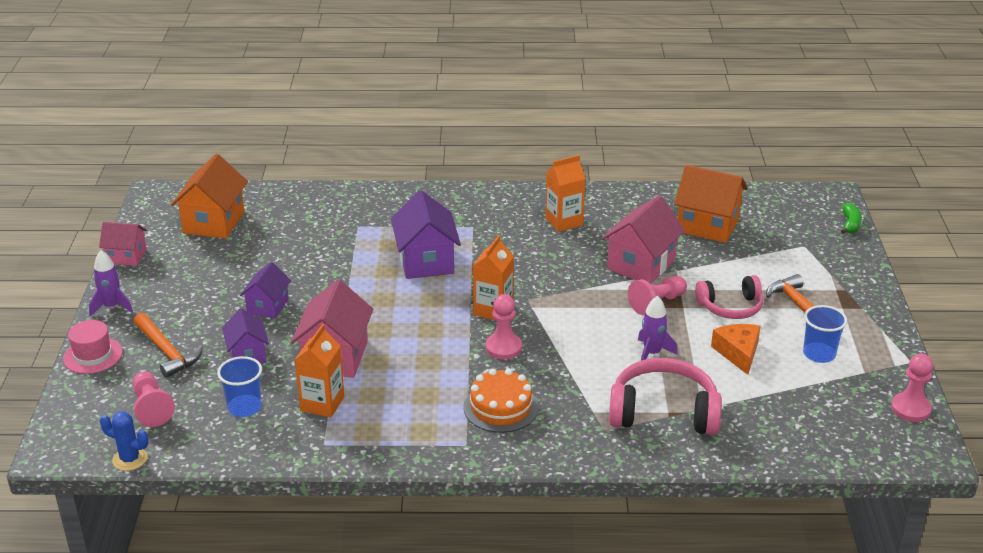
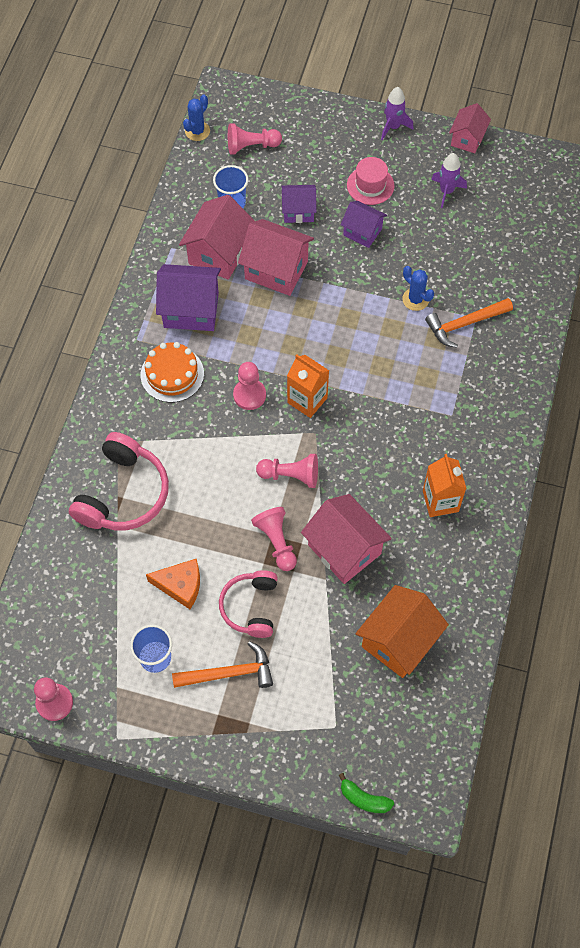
camera: 105 degrees right, 30 degrees up
(93, 355) = (329, 113): pink hat -> pink hat (370, 185)
(166, 351) = (320, 159): orange hammer -> orange hammer (465, 324)
(214, 222) = (509, 205): orange house -> none
(322, 404) = (219, 253): orange carton -> pink house
(347, 262) = (415, 299): none -> blue cactus
(426, 261) = (400, 363): purple house -> purple house (191, 310)
(582, 306) = (291, 475): none -> pink pawn
(652, 353) = (203, 511): purple rocket -> purple rocket (446, 191)

